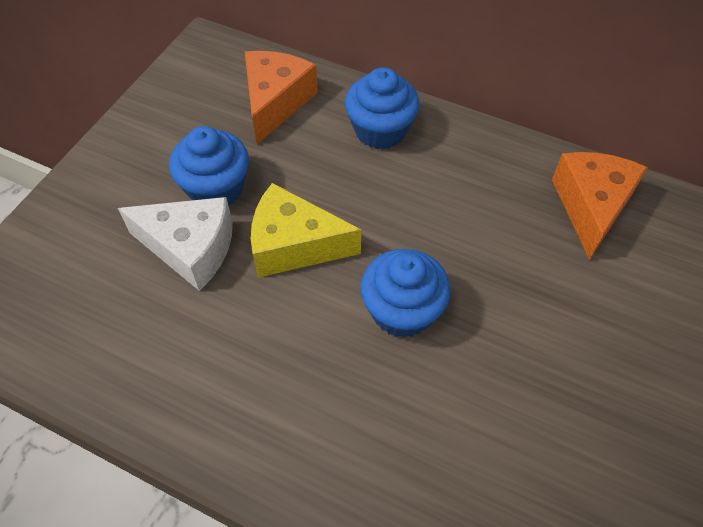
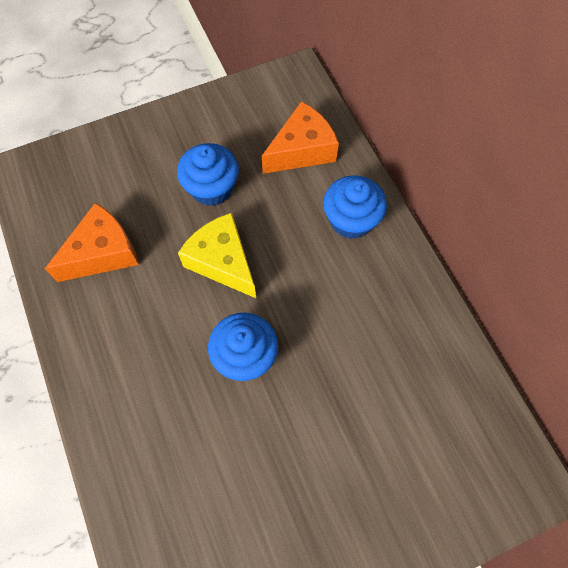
camera: 40 degrees right, 10 degrees up
(190, 248) = (163, 218): white cheese -> none
(591, 207) = (441, 385): orange cheese -> orange cheese (103, 253)

